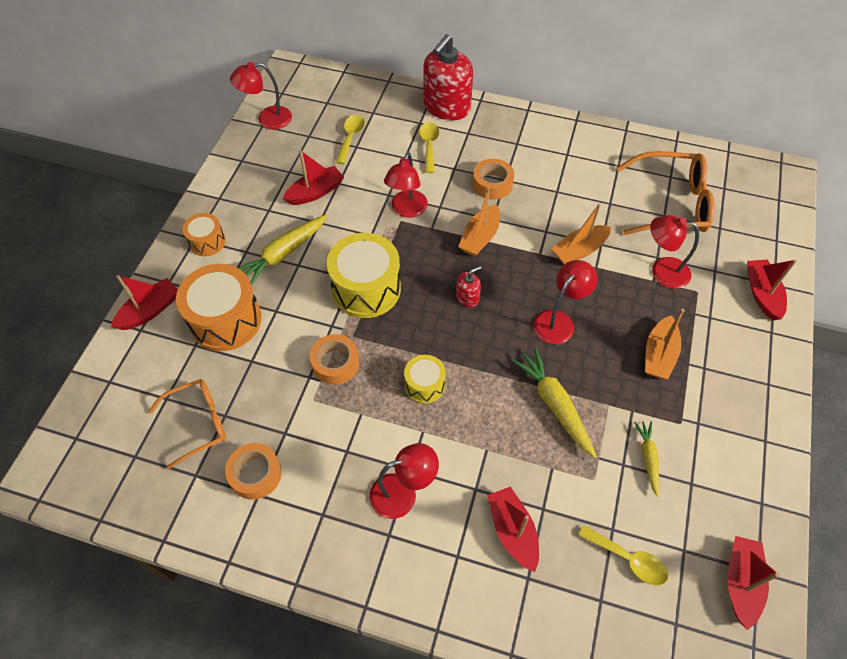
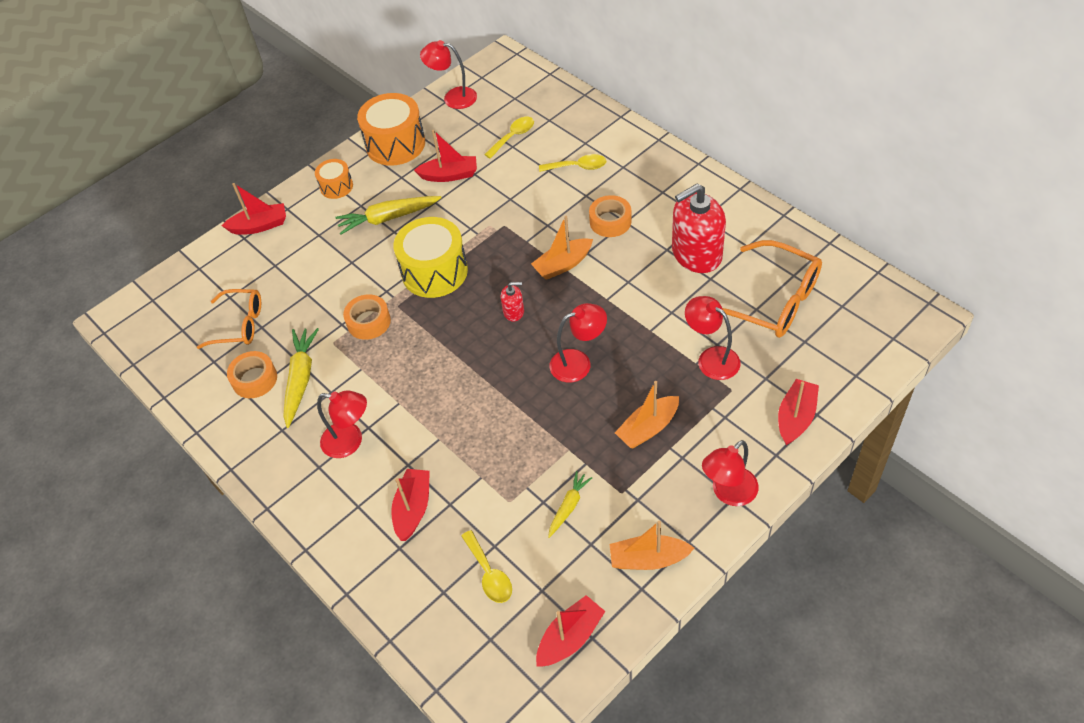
camera: 35 degrees right, 5 degrees down
(226, 320) = (309, 255): orange drum -> orange drum (395, 144)
(407, 210) = (516, 218): red lamp -> red lamp (728, 493)
(424, 385) = (426, 368): yellow drum -> none
(429, 145) = (578, 167): yellow spoon -> yellow spoon turned 60 degrees clockwise
(446, 107) = (621, 136): red soap dispenser -> red soap dispenser (696, 254)
(554, 404) = (521, 429): yellow carrot -> yellow carrot (300, 379)
(579, 250) = (646, 310): orange boat -> orange boat (648, 559)

